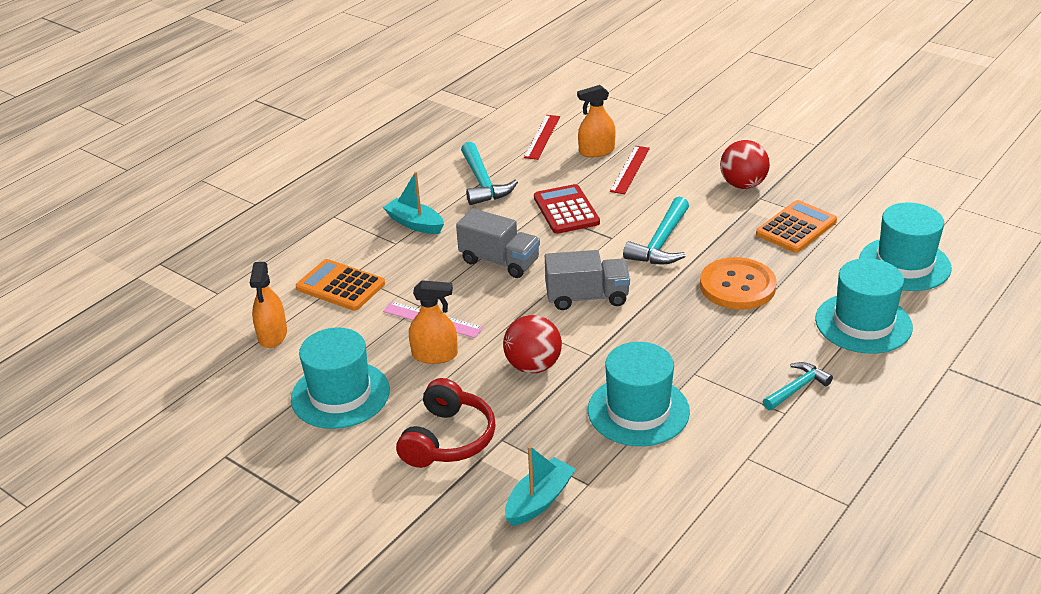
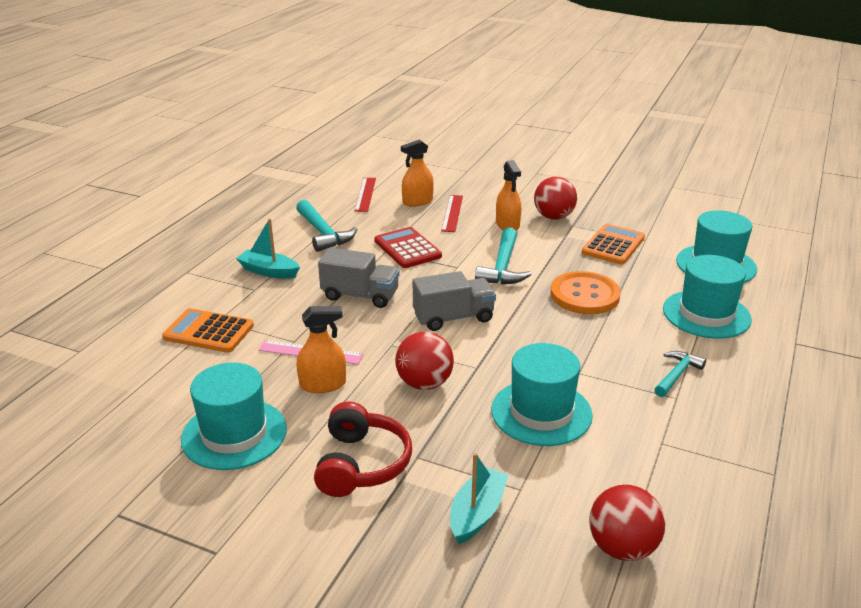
camera: 15 degrees left, 5 degrees down
(272, 335) = (147, 384): orange spray bottle -> orange spray bottle (507, 225)
(662, 552) = (622, 548): none -> red ball

